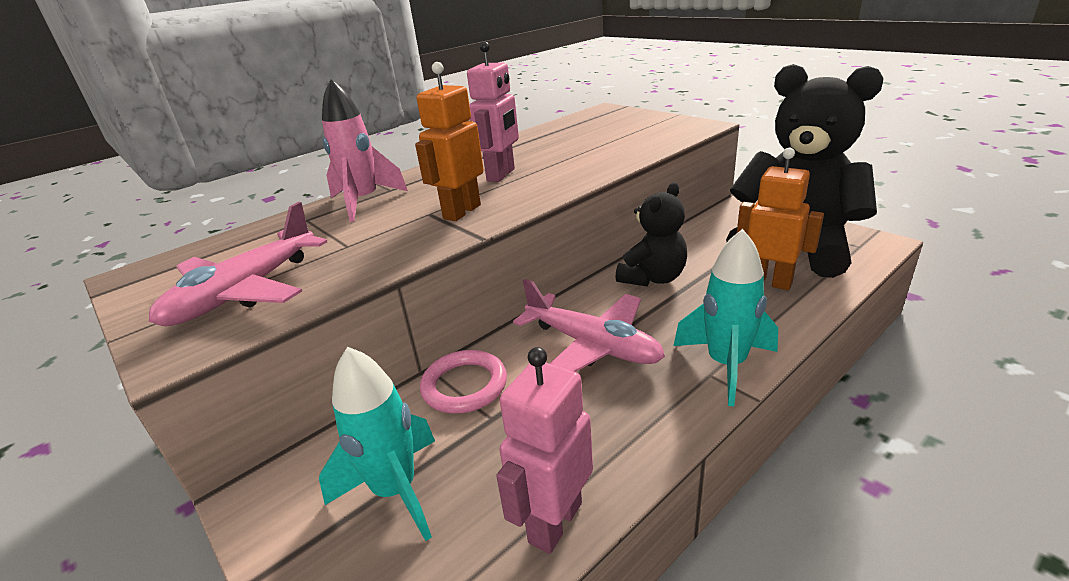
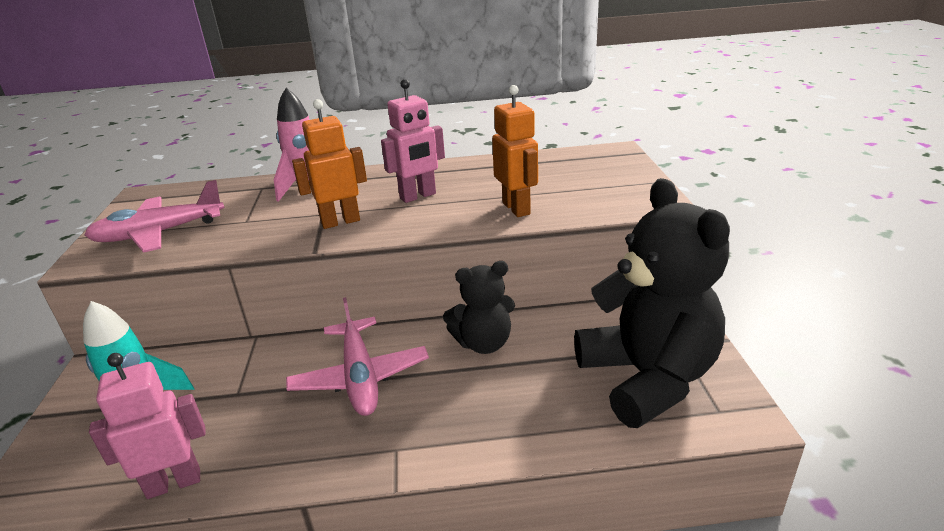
camera: 35 degrees right, 0 degrees up
(464, 386) = (255, 361): pink ring -> none
(726, 365) = (417, 449): turquoise rocket -> none
(769, 282) = (567, 399): orange robot -> orange robot (516, 208)

